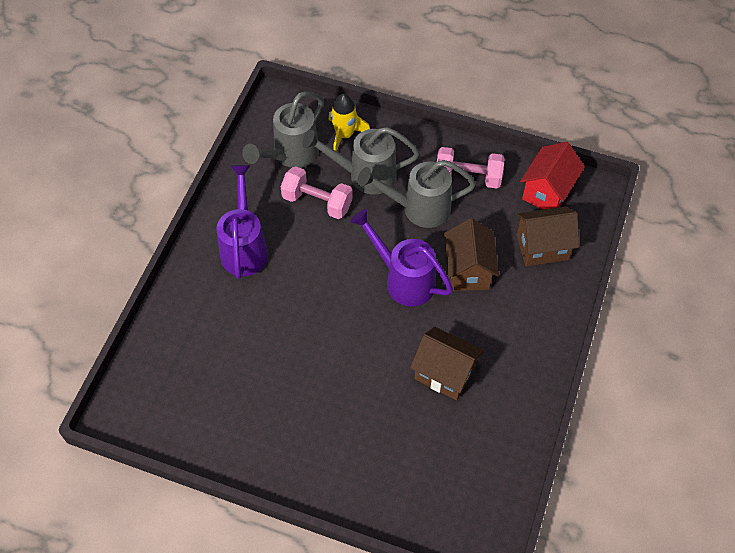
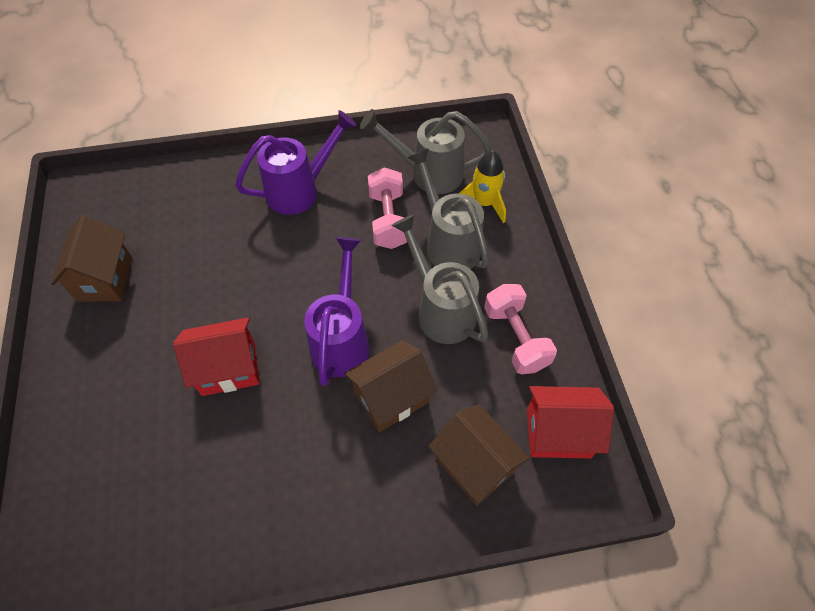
camera: 60 degrees right, 0 degrees up
(382, 362) = (228, 369): none -> red house
(444, 373) = (243, 438): brown house -> brown house (105, 279)

